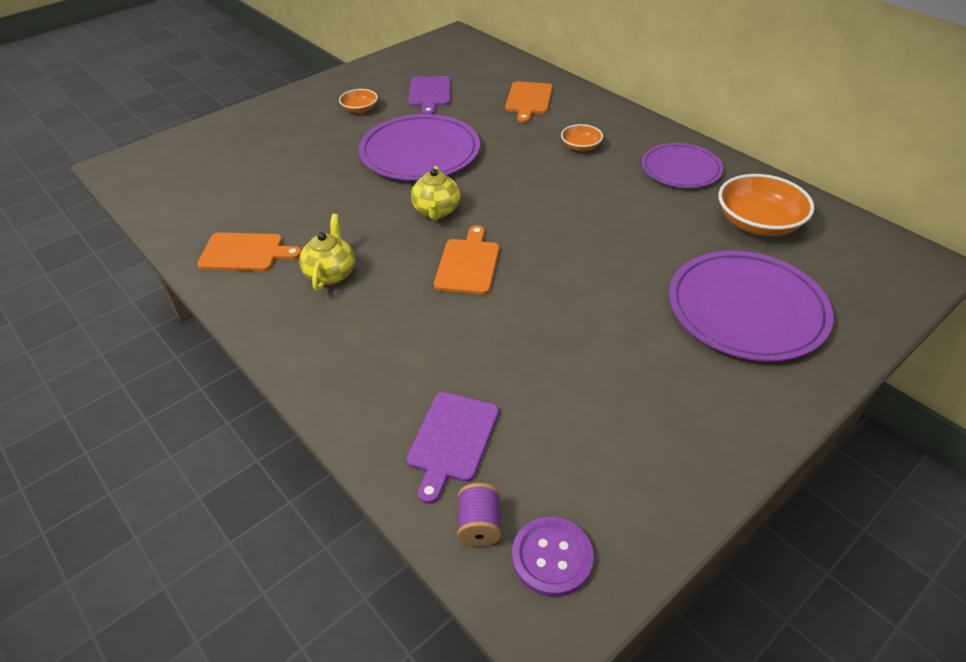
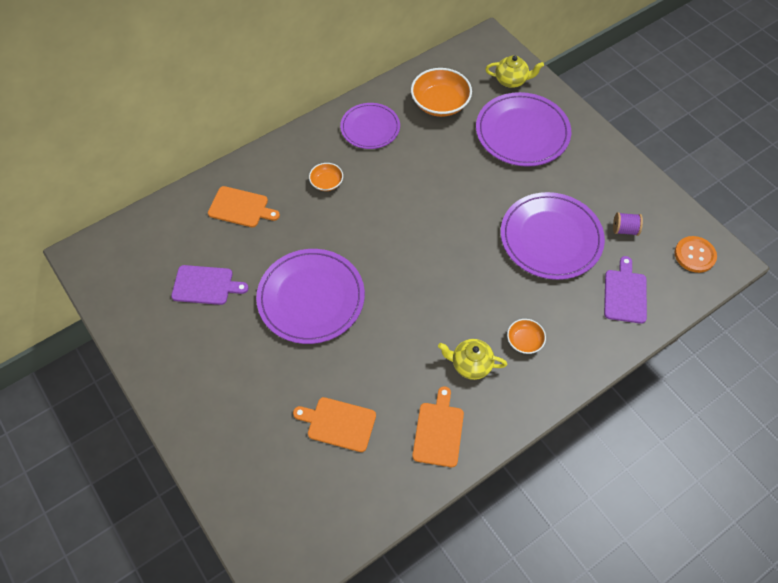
camera: 85 degrees left, 15 degrees up
(360, 109) = (220, 348): orange bowl -> orange bowl (524, 341)
(436, 211) = (400, 290): yellow teapot -> yellow teapot (511, 80)
(452, 440) = (625, 293): purple cutting board -> purple cutting board turned 105 degrees counterclockwise
(468, 264) = (467, 273): orange cutting board -> orange cutting board (338, 423)
(479, 525) = (679, 285): purple spool -> purple spool (624, 230)
(545, 346) = (551, 238): none -> purple plate
(552, 557) = (694, 255): purple button -> orange button

